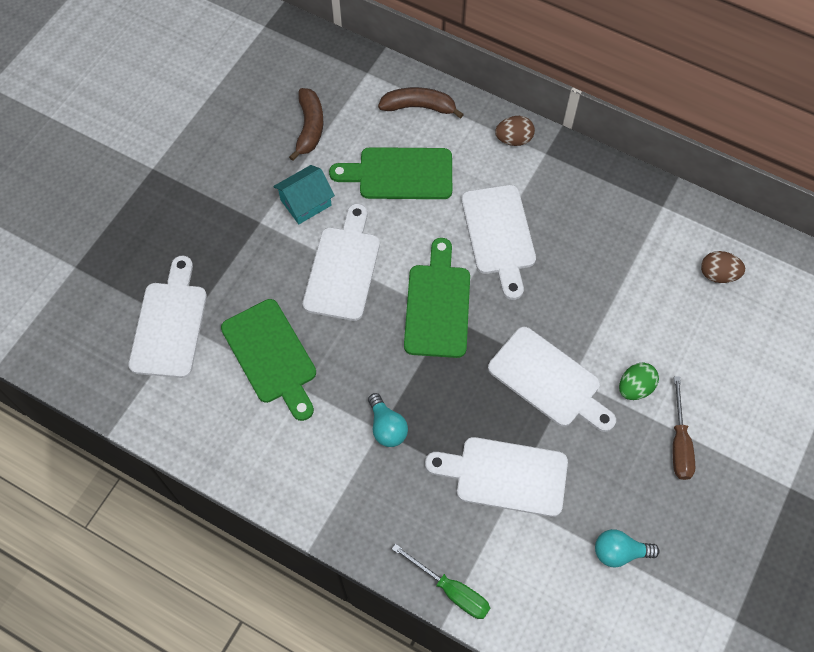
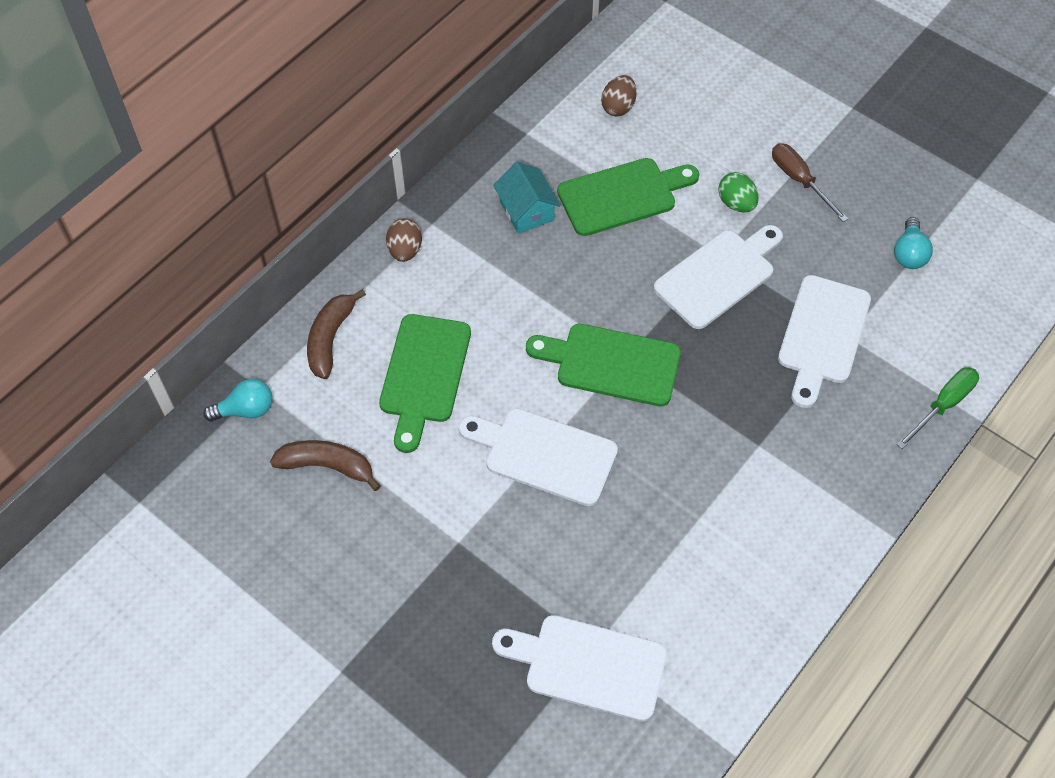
camera: 80 degrees left, 5 degrees down
(271, 355) = (650, 549): green cutting board -> green cutting board (622, 195)
(306, 202) = (441, 484): turquoise house -> turquoise house (526, 210)
(387, 427) = (756, 438): turquoise light bulb -> turquoise light bulb (246, 410)
(499, 235) = (531, 288): white cutting board -> none
(679, 442) = (799, 181): brown screwdriver -> brown screwdriver turned 135 degrees counterclockwise

